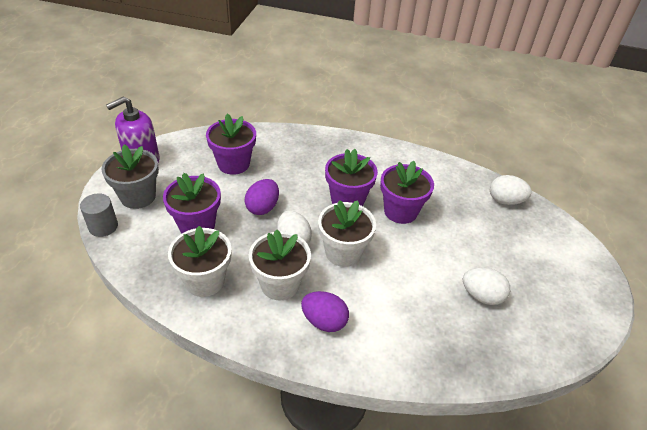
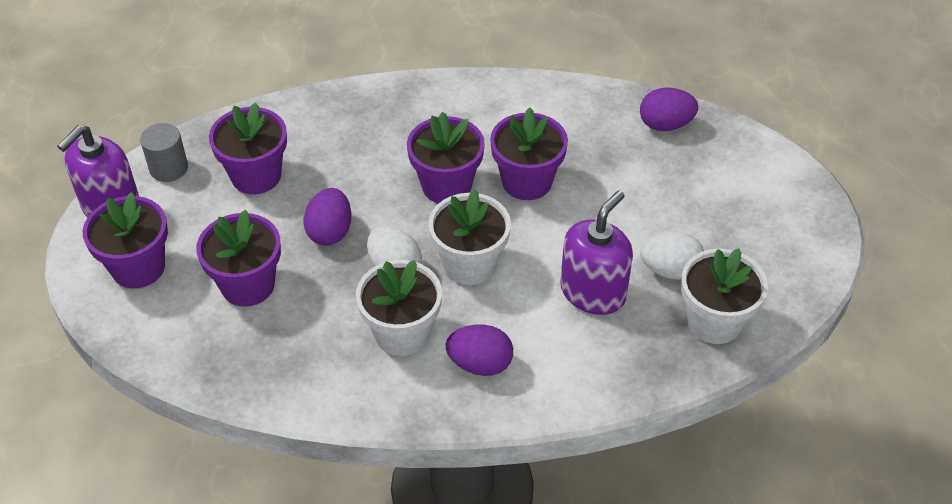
camera: 15 degrees left, 5 degrees up
(103, 226) = (112, 326): grey cylinder -> grey cylinder (168, 168)
(138, 196) = (138, 267): grey flower pot -> purple flower pot
(205, 281) = (298, 359): white flower pot -> white flower pot (714, 322)
(421, 295) = (593, 292): none -> purple soap dispenser
(505, 201) = (665, 124): white egg -> purple egg

